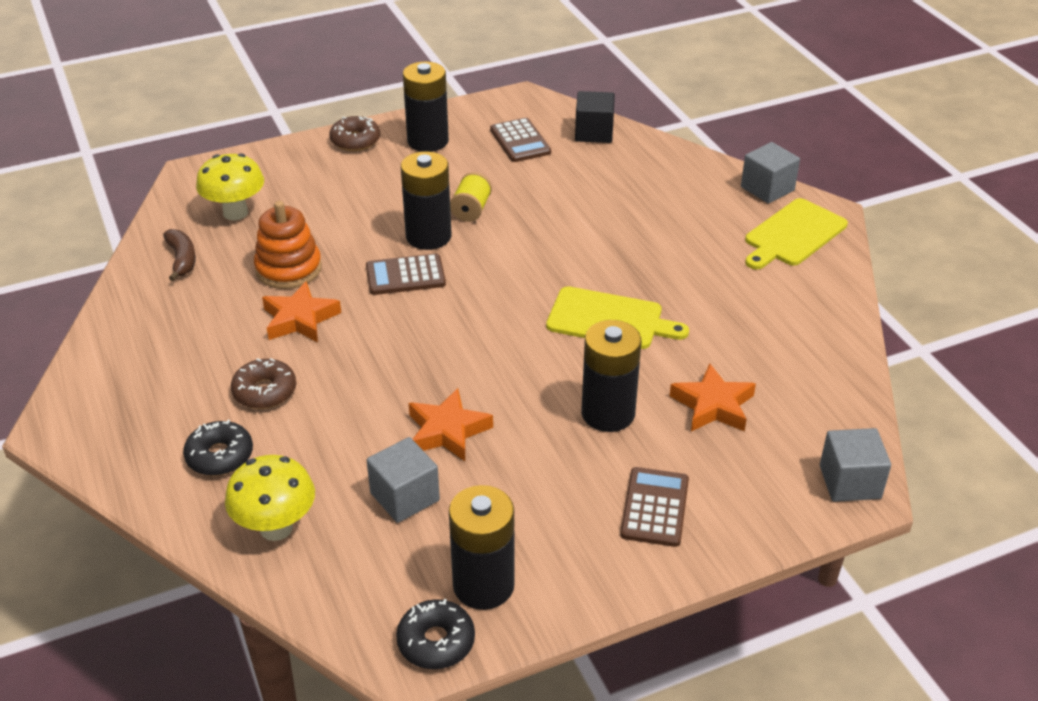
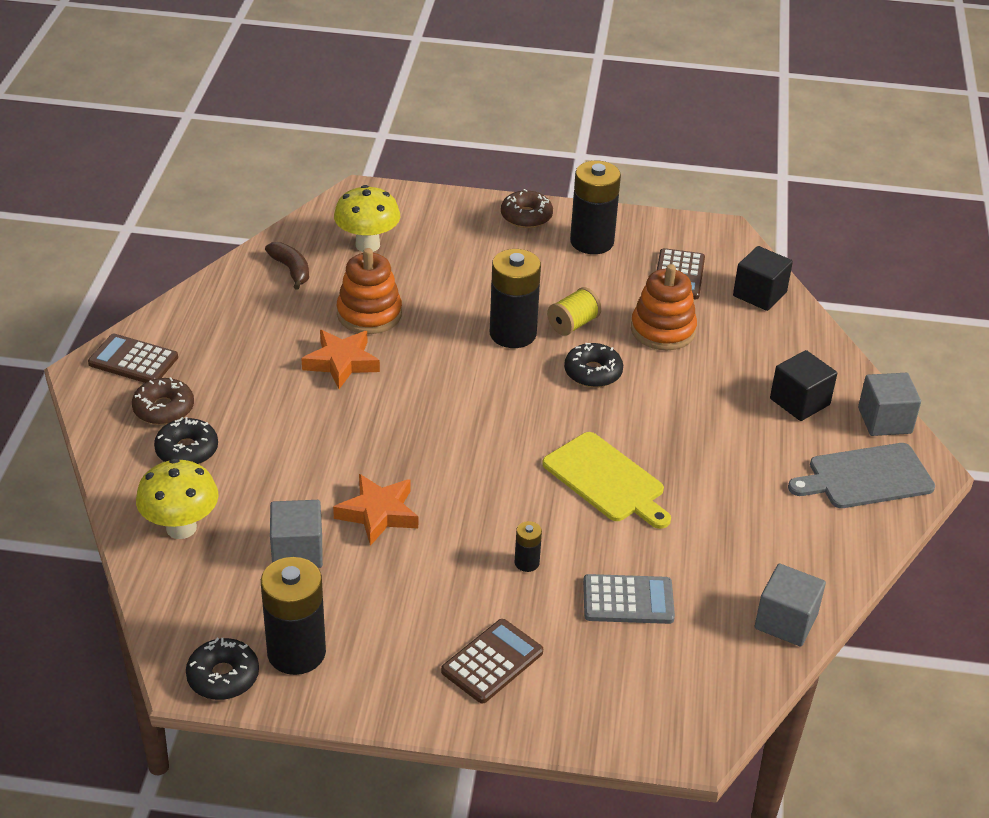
camera: 30 degrees right, 0 degrees up
(182, 259) = (291, 270): brown banana -> brown banana turned 45 degrees counterclockwise
(265, 391) = (263, 413): brown donut -> brown donut (164, 409)
(405, 276) = (461, 362): brown calculator -> brown calculator (133, 360)
(521, 241) = (593, 372): none -> black donut
(546, 187) = (663, 330): none -> orange stacking toy
(608, 413) = (527, 563): black battery -> black battery, size x0.46
(696, 199) = (799, 402): none -> black cube
(713, 405) = (628, 600): orange star -> grey calculator
(793, 235) = (866, 477): yellow cutting board -> grey cutting board
(850, 482) = (689, 728): grey cube -> grey cube (786, 621)

